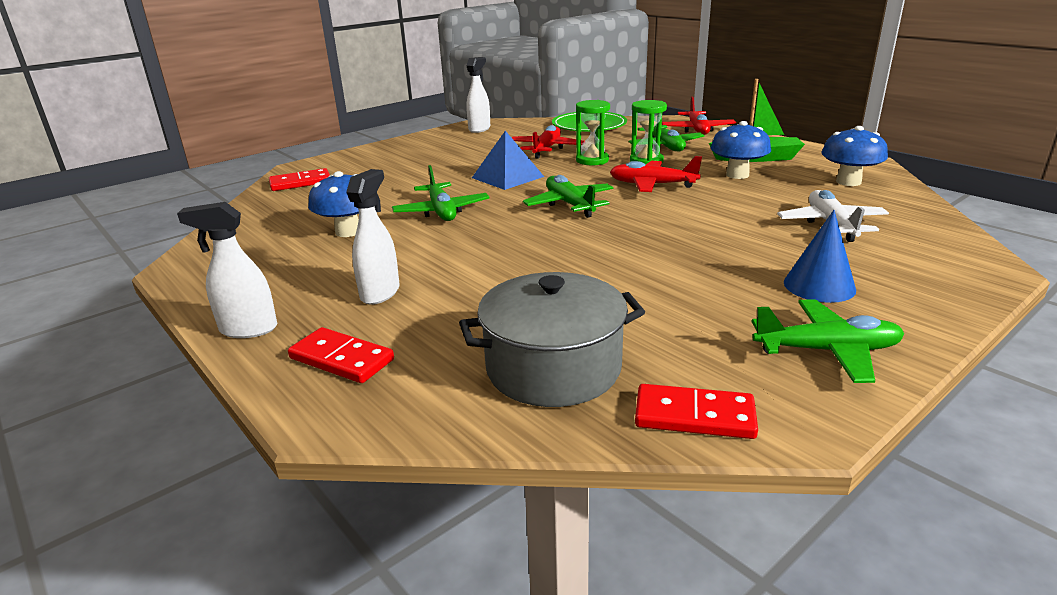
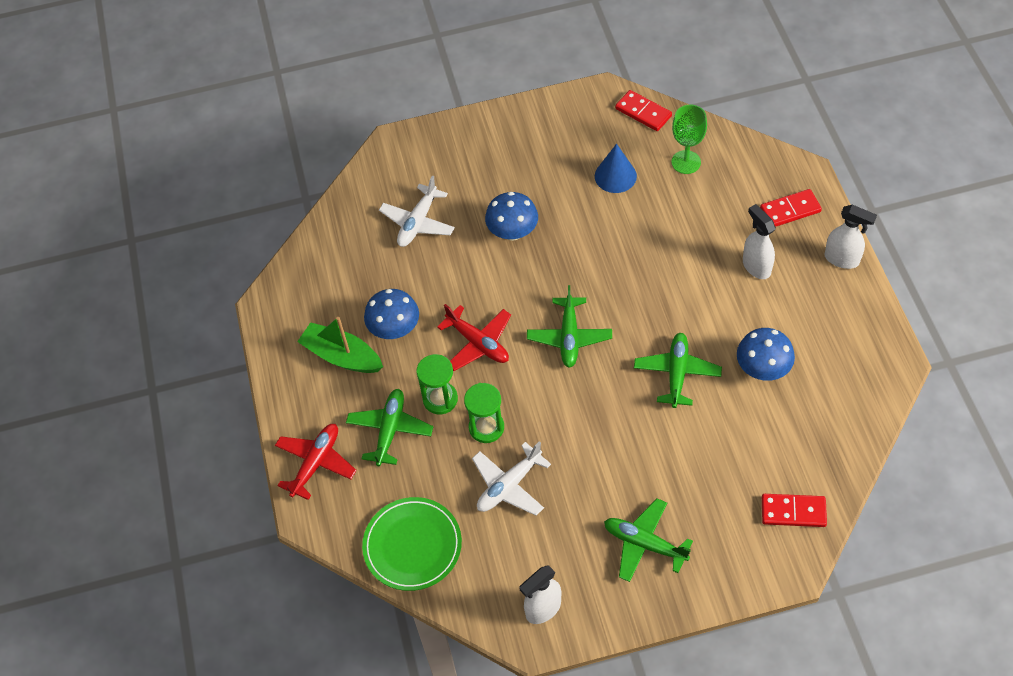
camera: 150 degrees left, 30 degrees up
(342, 359) = (790, 210): red domino -> red domino turned 75 degrees counterclockwise
(380, 293) = (756, 266): white spray bottle -> white spray bottle turned 105 degrees clockwise
(508, 177) = (588, 424): blue pyramid -> none
(546, 149) = (509, 485): red plane -> white plane
(553, 368) = (686, 162): grey pot -> green goblet
(819, 286) = (500, 167): blue cone -> blue cone (615, 176)
(827, 351) = (551, 123): green plane -> green plane (644, 544)
(848, 182) = (329, 275): blue mushroom -> blue mushroom (512, 232)

